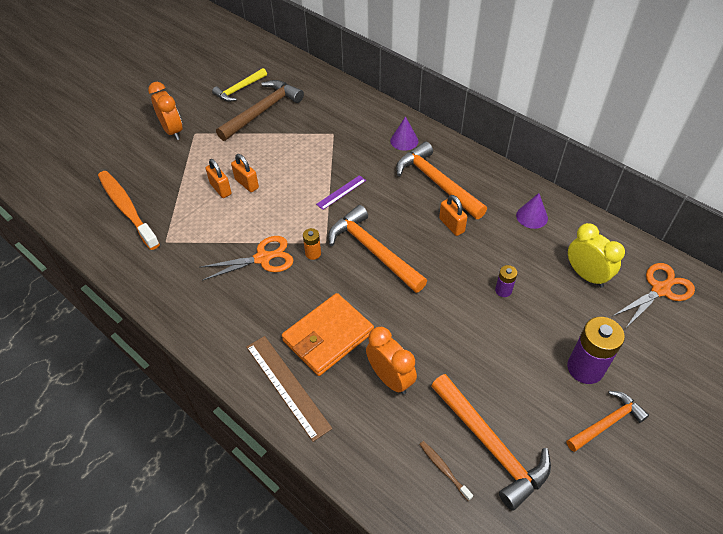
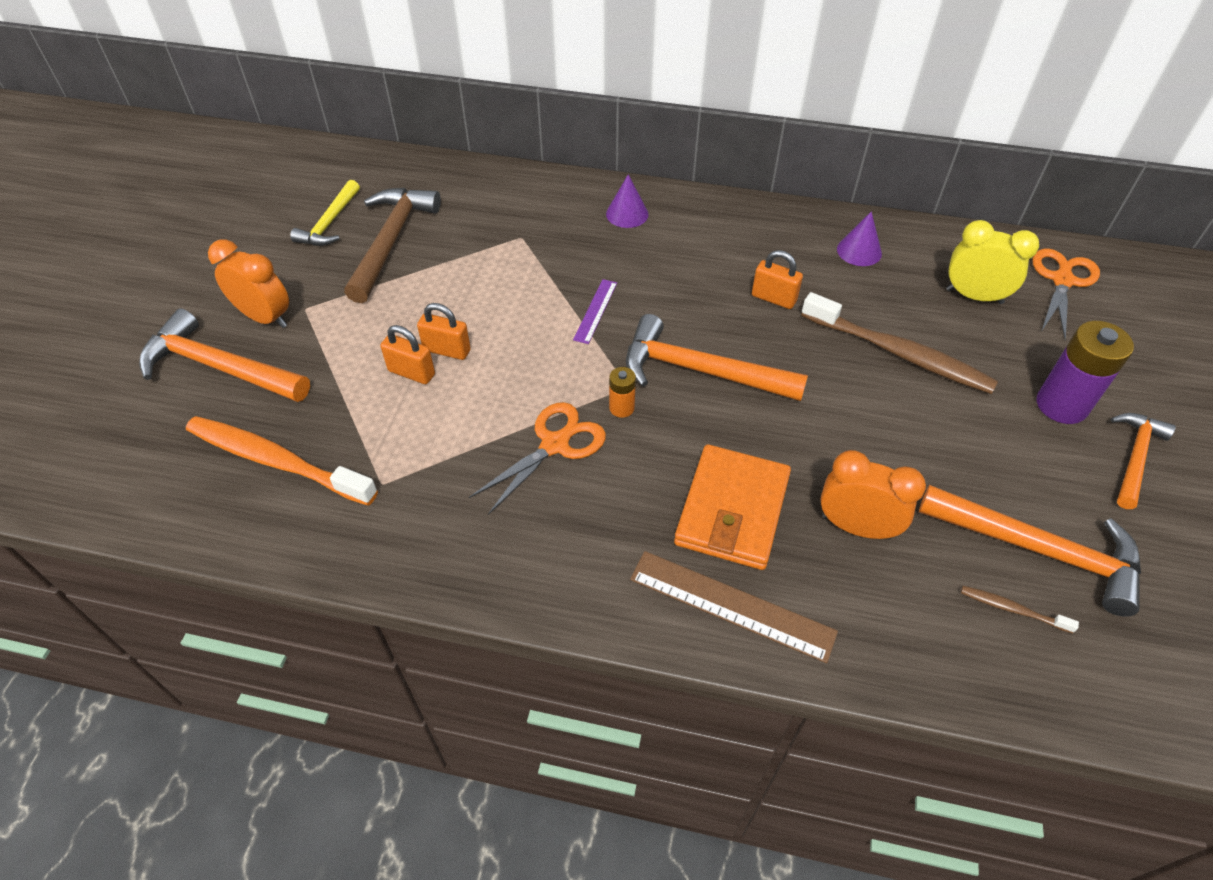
camera: 30 degrees left, 0 degrees up
(437, 182) = (712, 252): orange hammer -> orange hammer (219, 367)
(503, 290) = (899, 353): purple battery -> brown toothbrush

